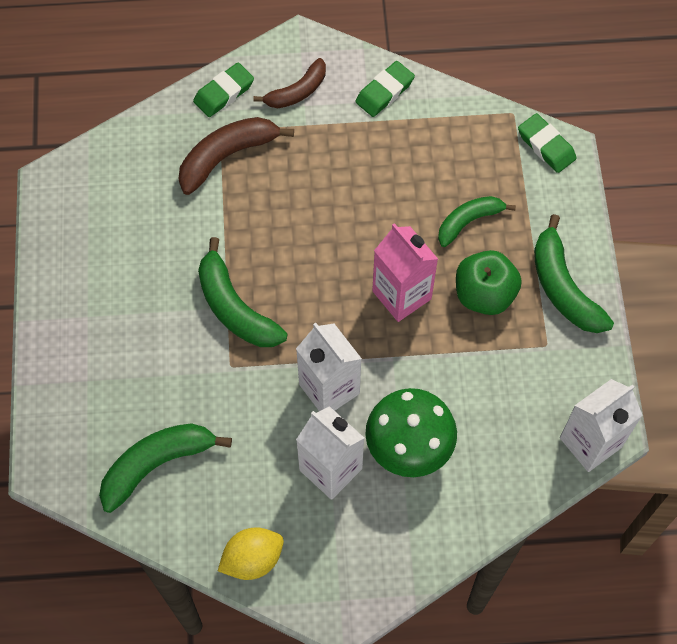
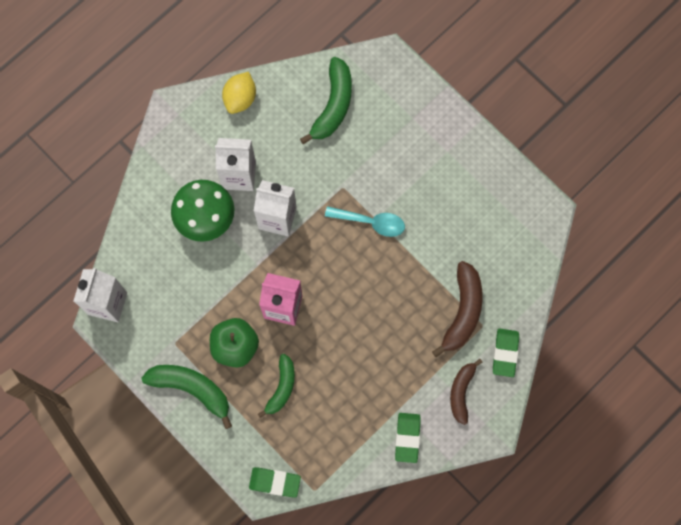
camera: 140 degrees right, 10 degrees up
(235, 307) = (371, 222): green banana -> turquoise spoon

